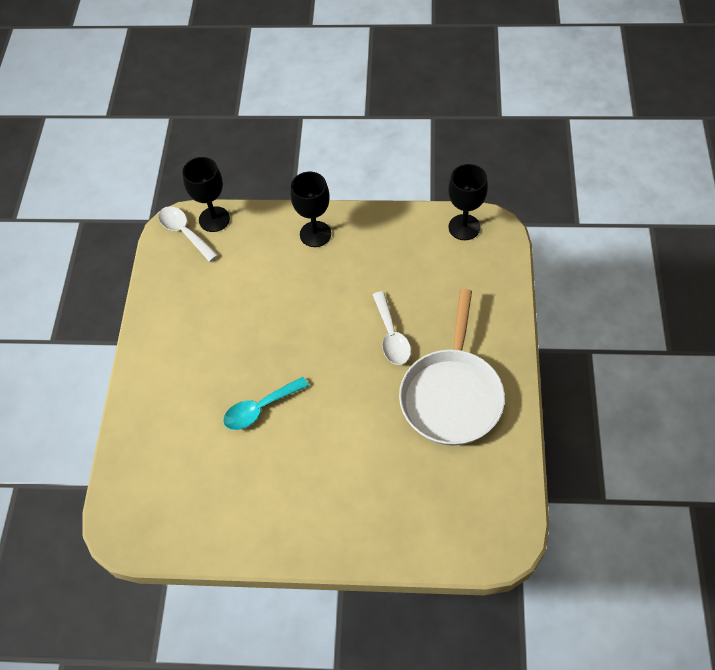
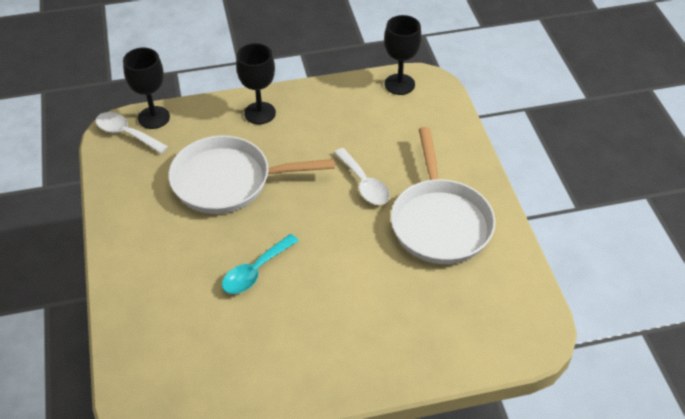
camera: 20 degrees left, 10 degrees down
(263, 305) = (228, 181): none -> white pan

